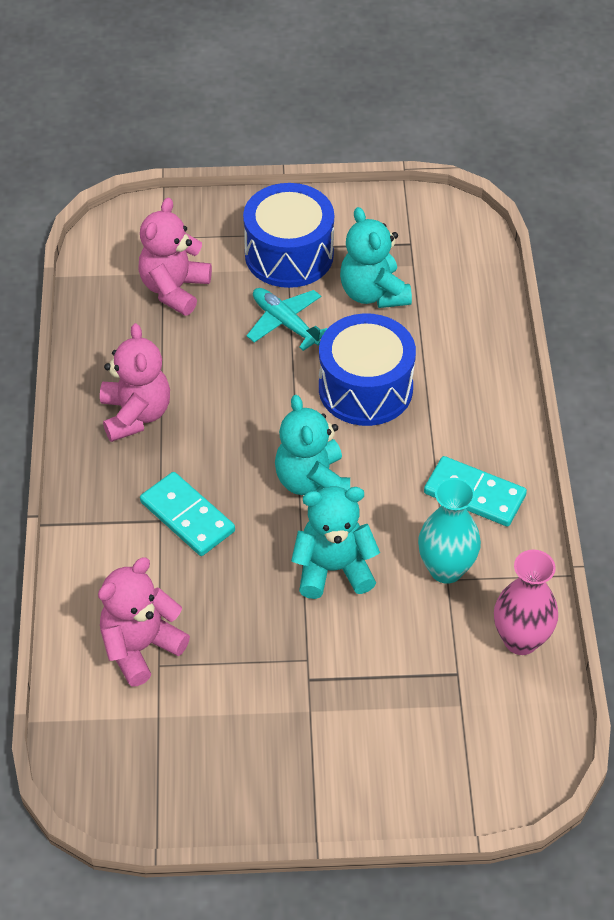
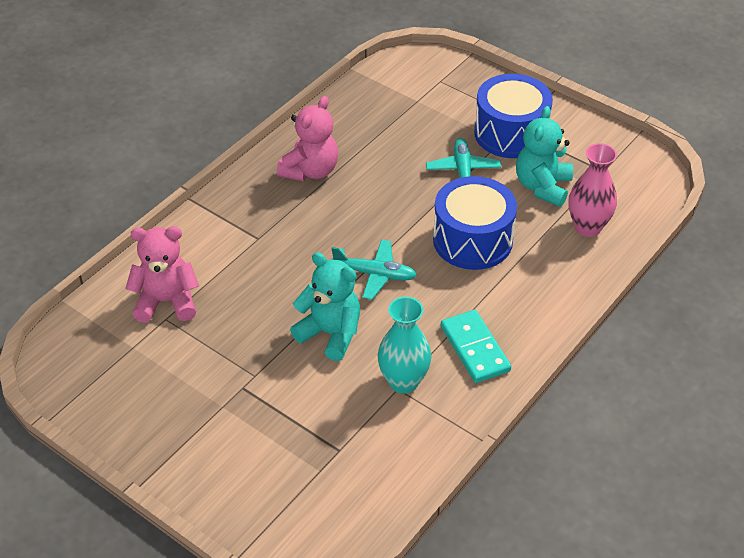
camera: 40 degrees right, 5 degrees down
(174, 289) = (414, 114): pink teddy bear -> none
(187, 517) = (276, 246): turquoise domino -> none
(312, 482) = (375, 274): turquoise teddy bear -> turquoise plane
(521, 640) = (405, 459): pink vase -> pink vase (587, 227)

